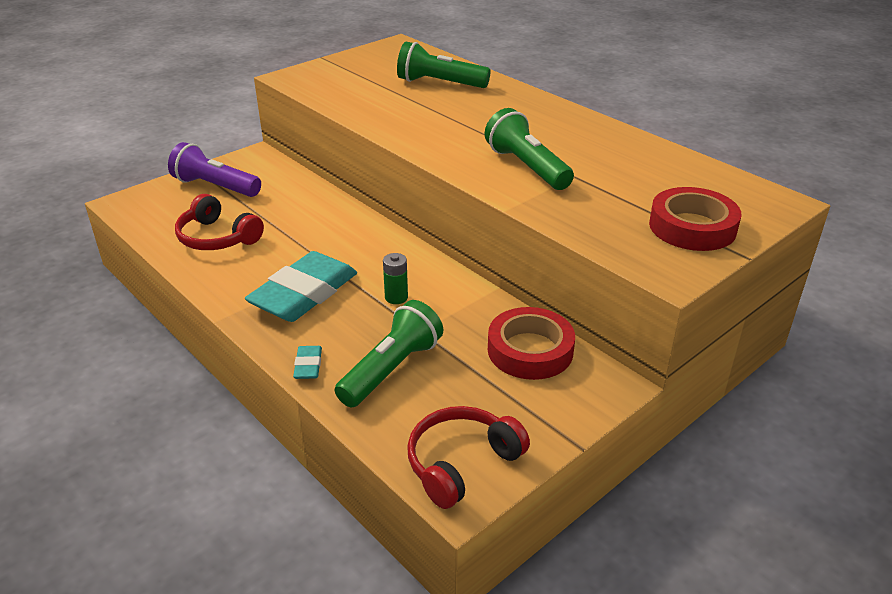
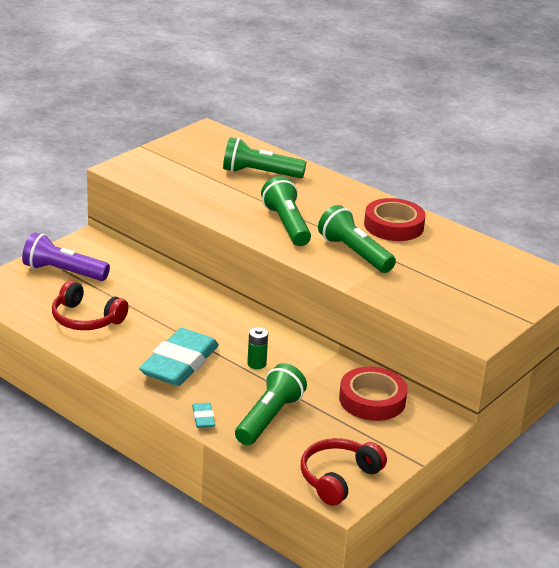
camera: 10 degrees left, 5 degrees down
(453, 134) = (286, 224): none -> green flashlight
(692, 227) = (489, 300): red tape -> red tape (393, 226)

